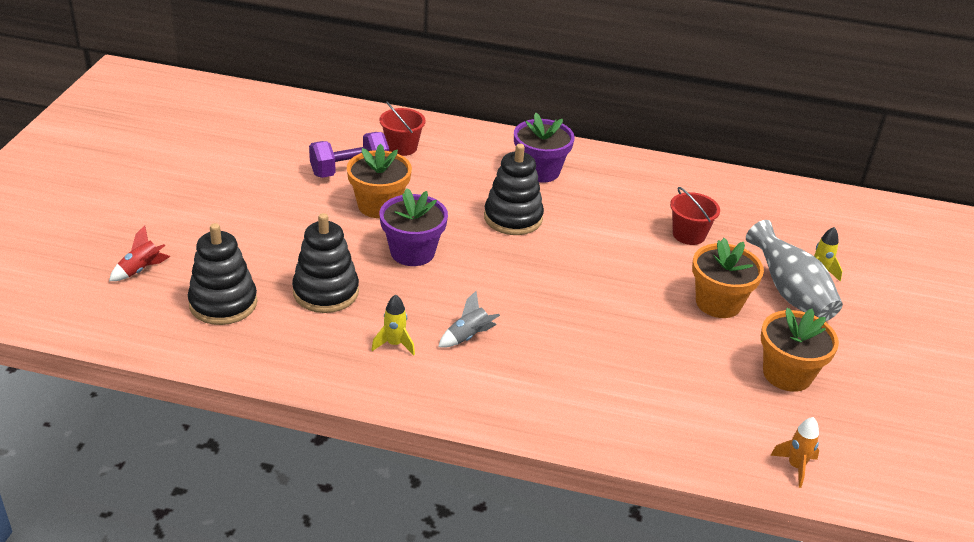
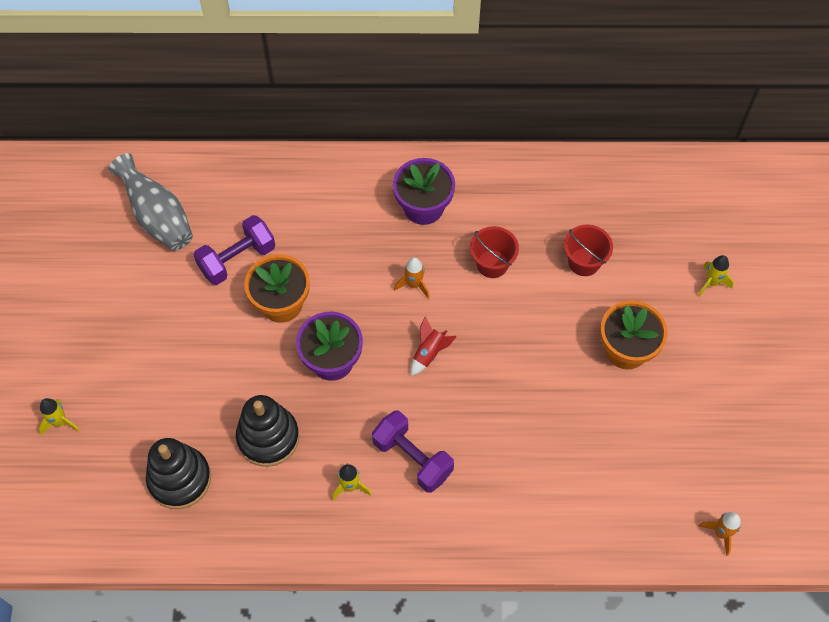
camera: 10 degrees left, 25 degrees up
(128, 241) = (60, 422): none -> yellow rocket
(141, 270) = (88, 457): red rocket -> red rocket (429, 353)
(402, 147) = (278, 209): red bucket -> red bucket (492, 264)
(468, 337) = (412, 458): grey rocket -> purple dumbbell
(513, 218) = (414, 285): black stacking toy -> orange rocket
(787, 374) = (699, 424): orange flower pot -> none
(790, 293) = (688, 318): grey vase -> grey vase (158, 217)

